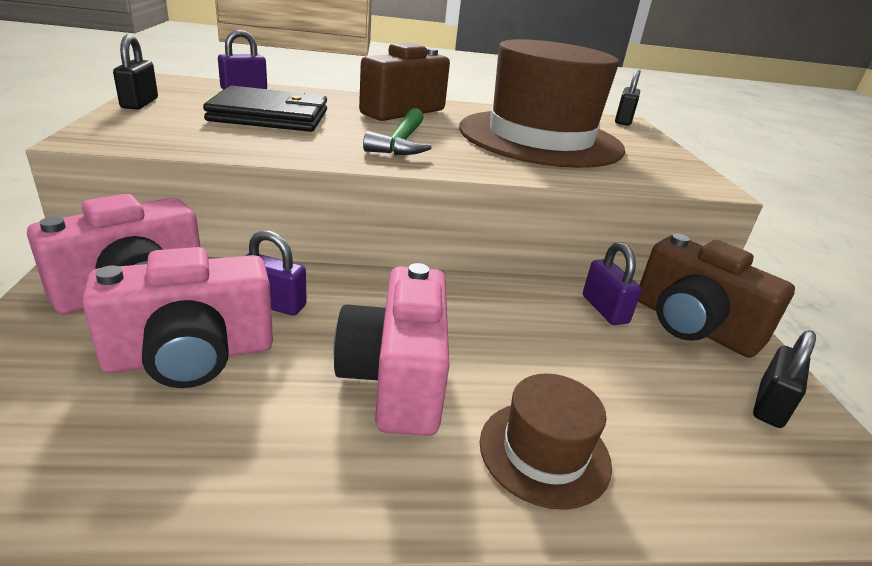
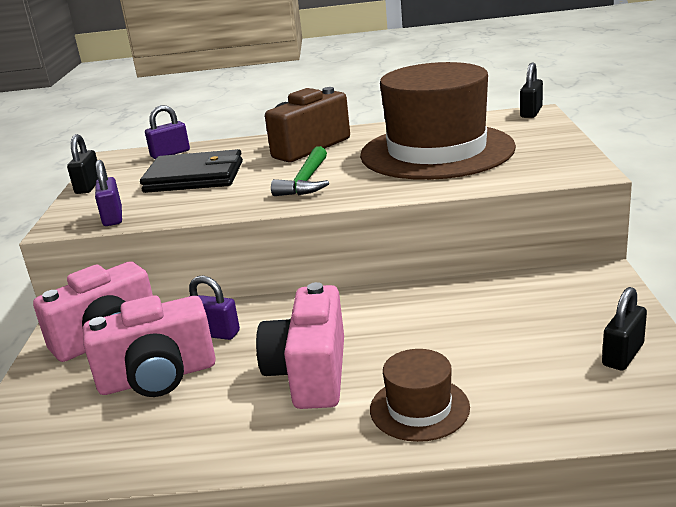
camera: 10 degrees right, 5 degrees down
(604, 309) = (496, 298): purple padlock -> purple padlock (113, 217)
(692, 326) = (575, 300): brown camera -> none

